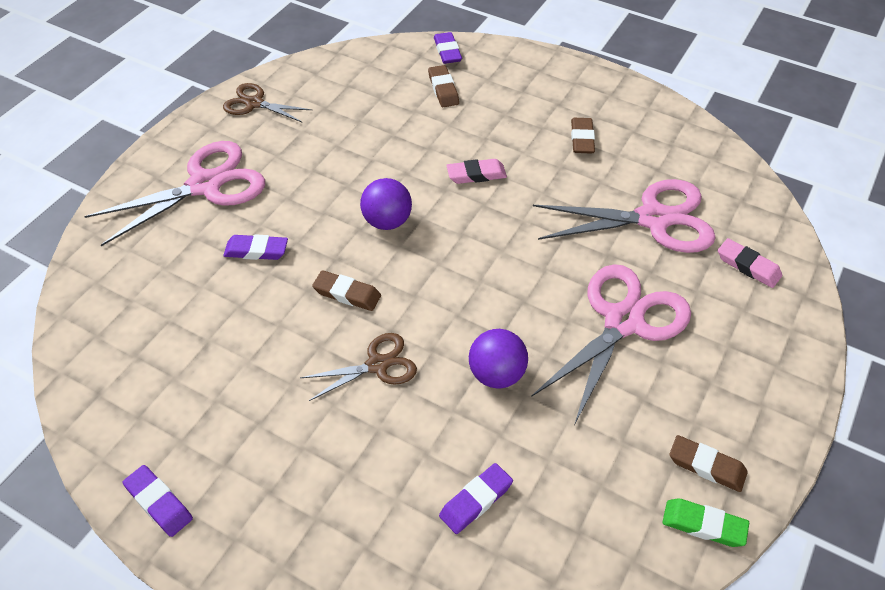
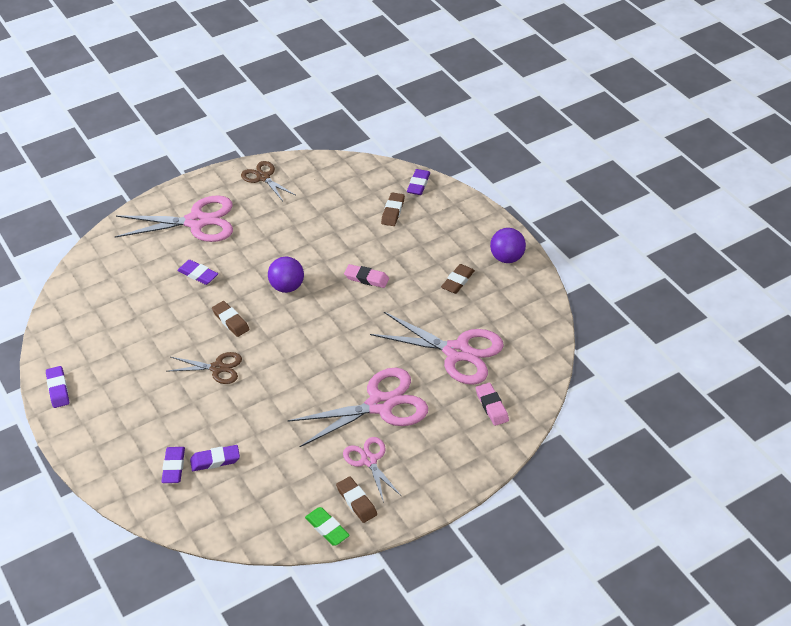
camera: 30 degrees right, 5 degrees down
(424, 541) = (173, 467): none -> purple eraser
(496, 374) = (279, 402): purple ball -> purple ball (507, 258)
(672, 401) = (369, 460): none -> pink scissors

